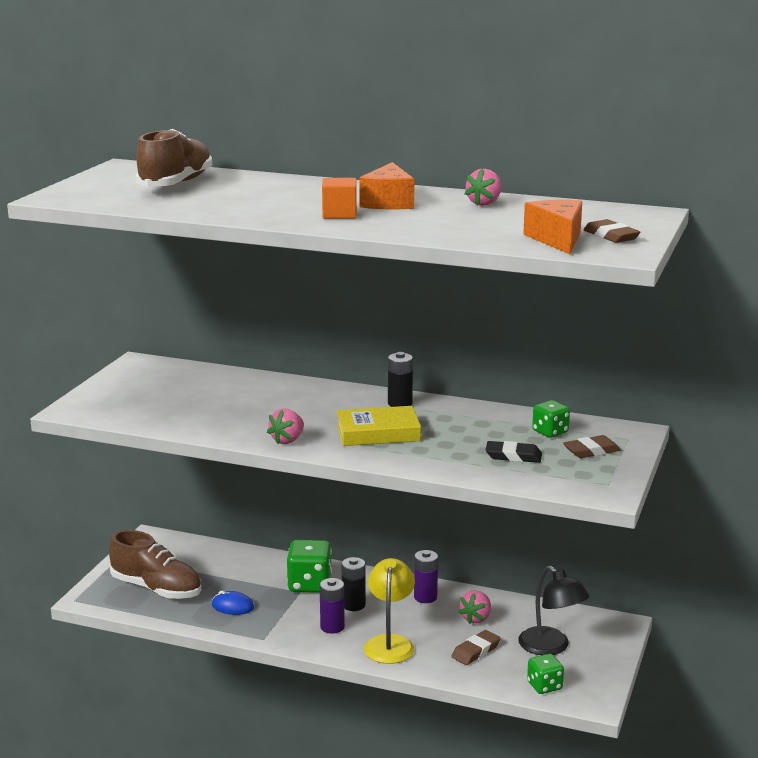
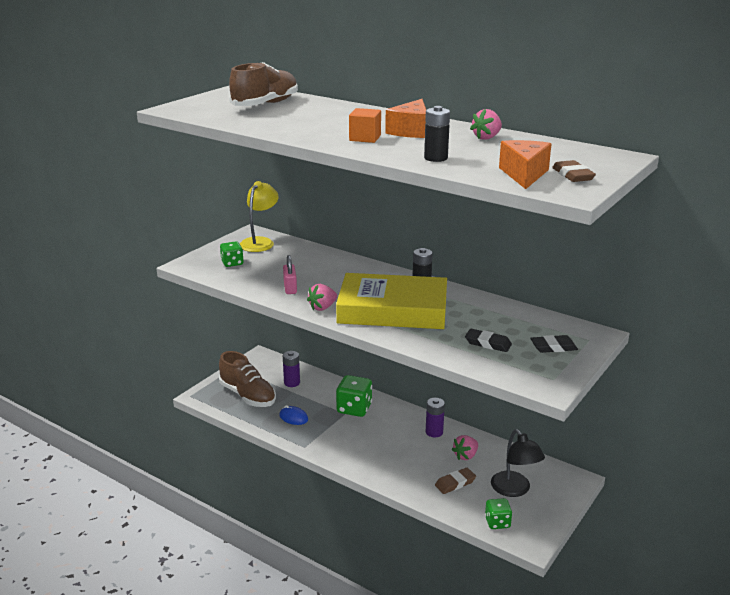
camera: 15 degrees right, 5 degrees up
(231, 423) = (290, 288): none -> pink padlock
(332, 627) = (357, 445): purple battery -> purple battery (292, 383)
(353, 605) = (379, 430): black battery -> black battery (436, 158)
(378, 433) = (392, 310): yellow book -> yellow book, size x1.74
(390, 643) = (393, 465): yellow lamp -> yellow lamp (260, 242)
(550, 432) = (527, 326): green dice -> green dice (232, 263)
(591, 451) = (553, 347): brown eraser -> black eraser

